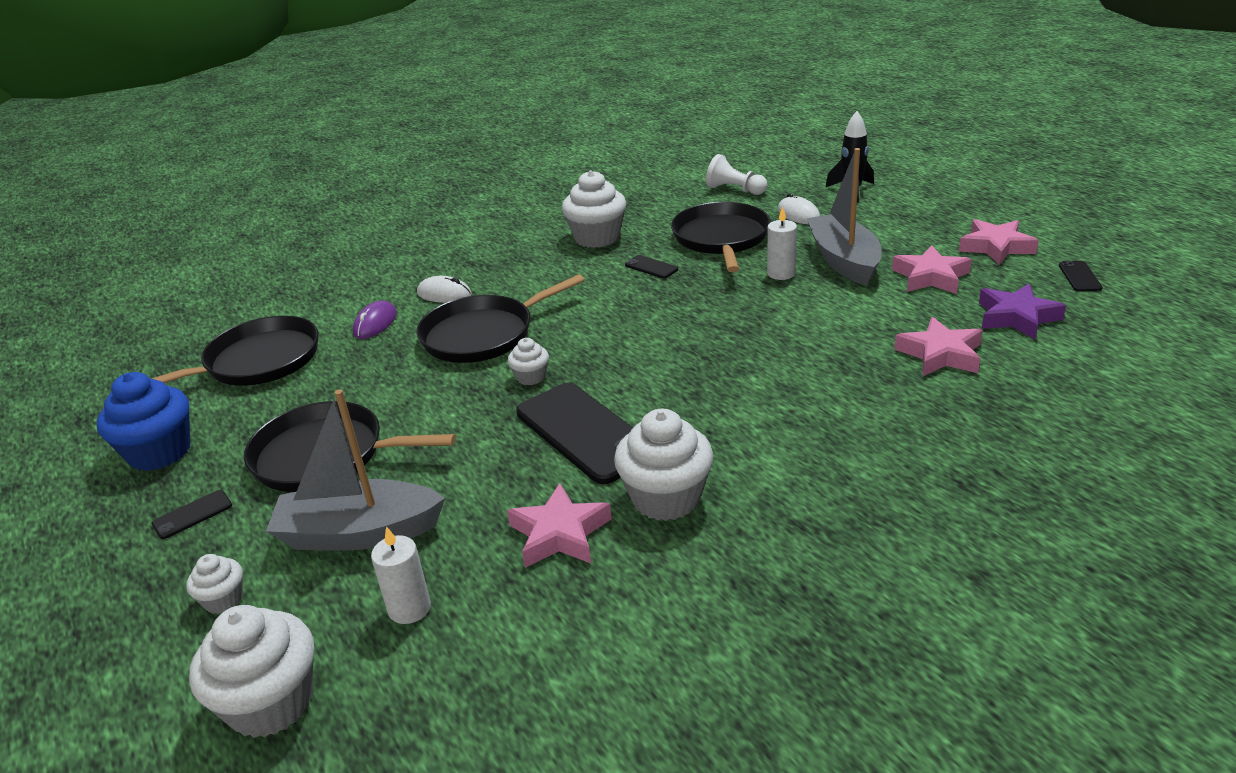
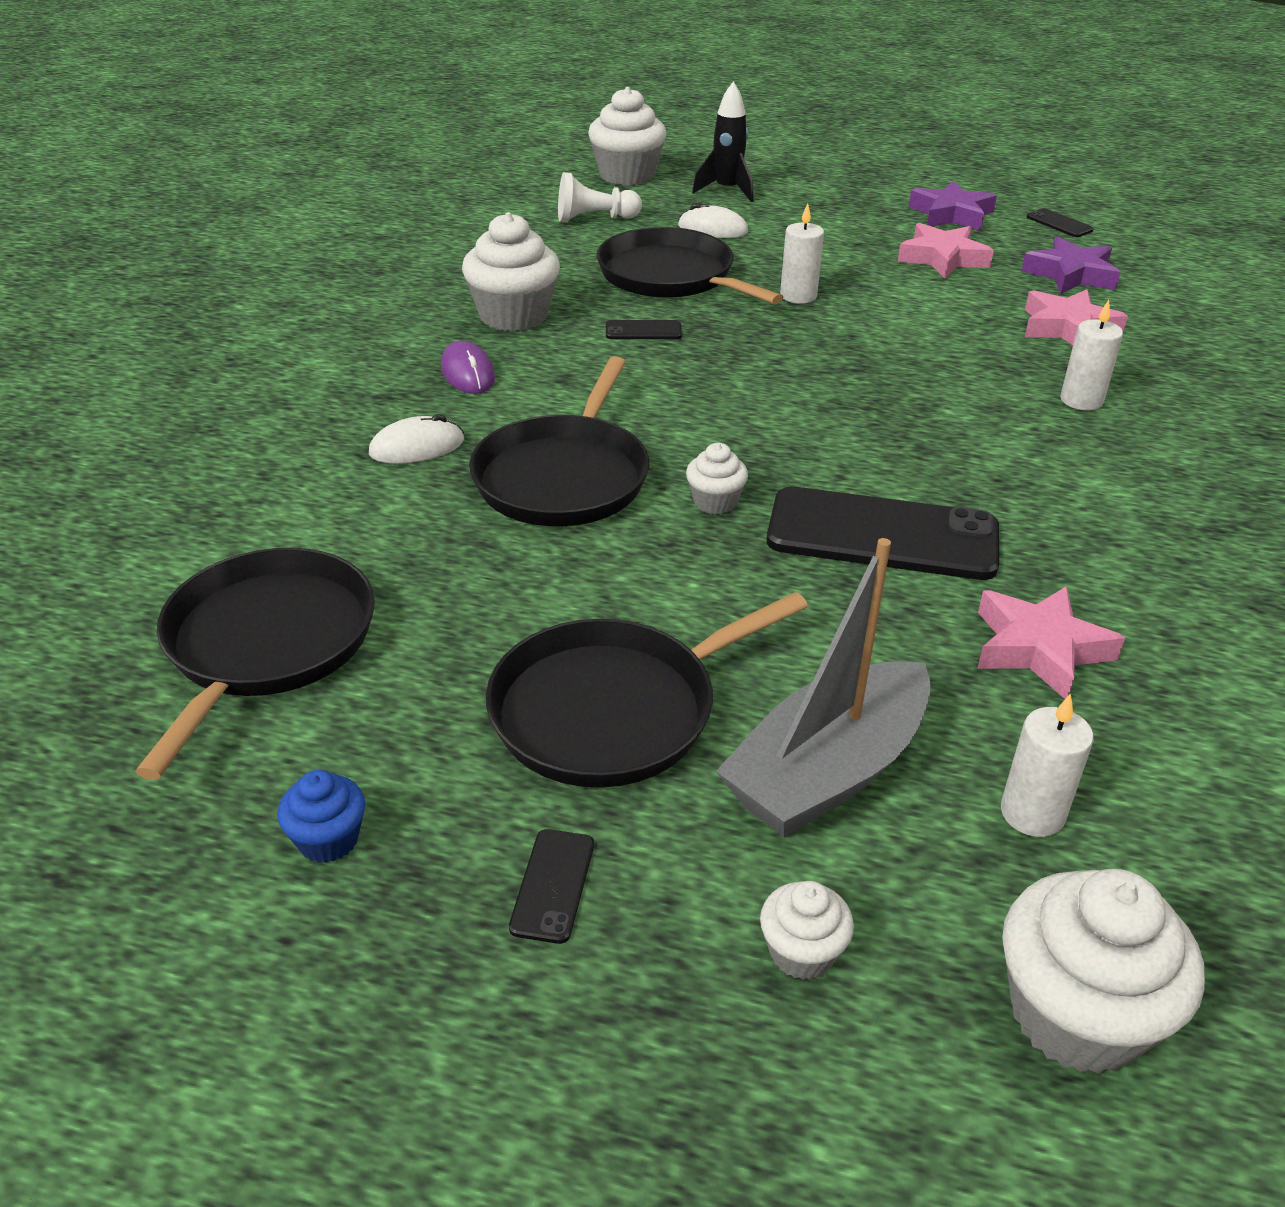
camera: 45 degrees left, 5 degrees up
(159, 452) = (328, 839): blue cupcake -> blue cupcake, size x0.51
(375, 323) = (376, 520): purple mouse -> purple mouse (468, 373)
(666, 498) = (1072, 561): white cupcake -> white cupcake (627, 175)
(844, 261) = (838, 265): grey boat -> none
(858, 405) = (1081, 400): none -> white candle
(996, 247) = (951, 214): pink star -> purple star

